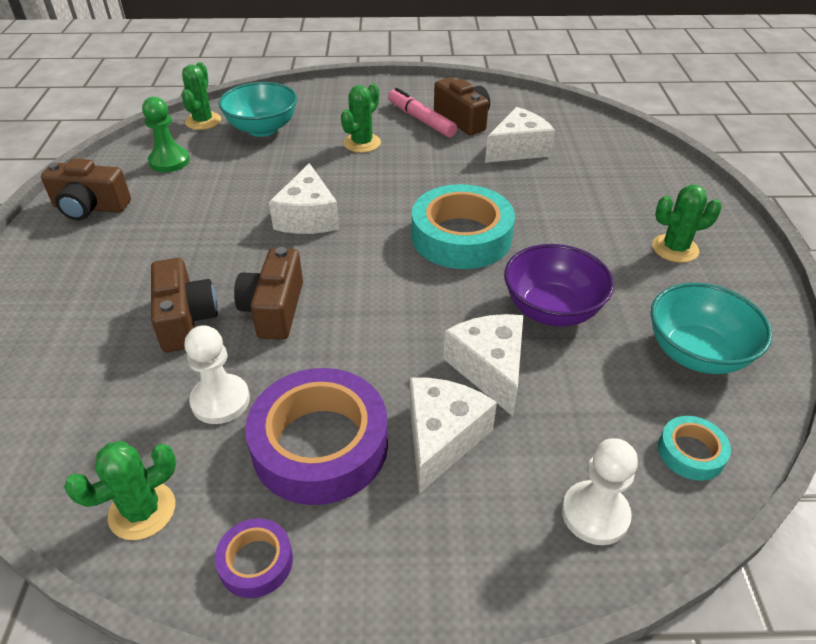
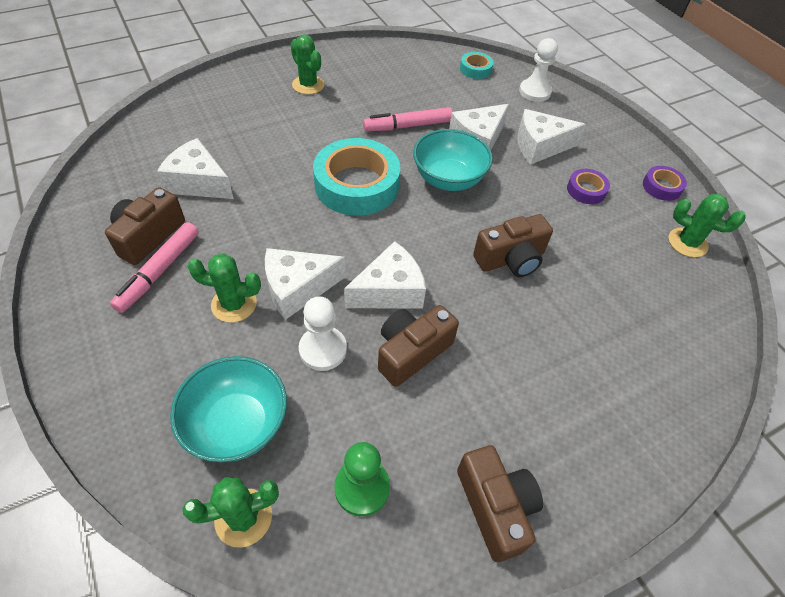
camera: 120 degrees left, 10 degrees up
(185, 320) = (562, 307): brown camera -> brown camera (411, 352)
(220, 400) = (601, 247): white pawn -> white pawn (323, 349)
(320, 444) = (586, 190): purple tape -> purple tape, size x0.47
(352, 172) = (297, 288): none -> white cheese
(552, 310) = (408, 126): purple bowl -> pink marker
(696, 353) = (405, 71): turquoise bowl -> turquoise bowl (448, 179)

